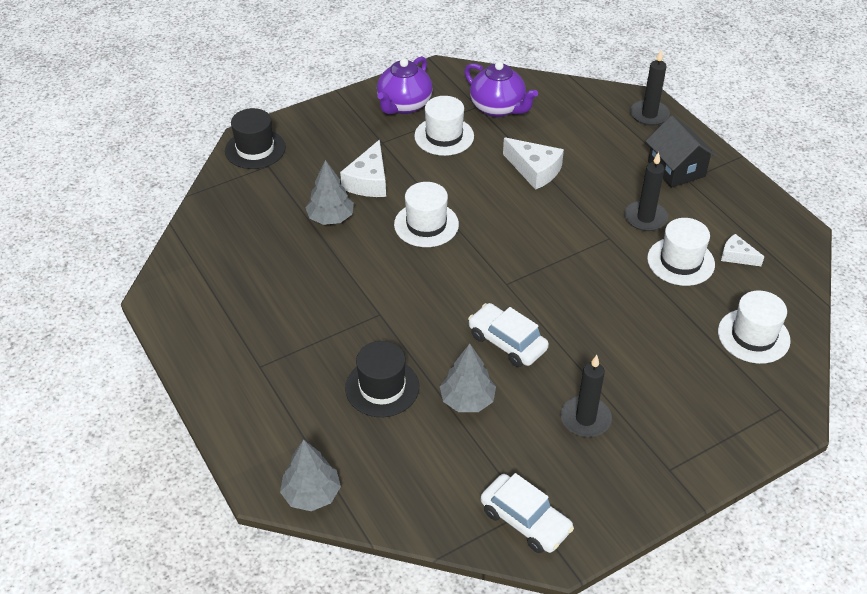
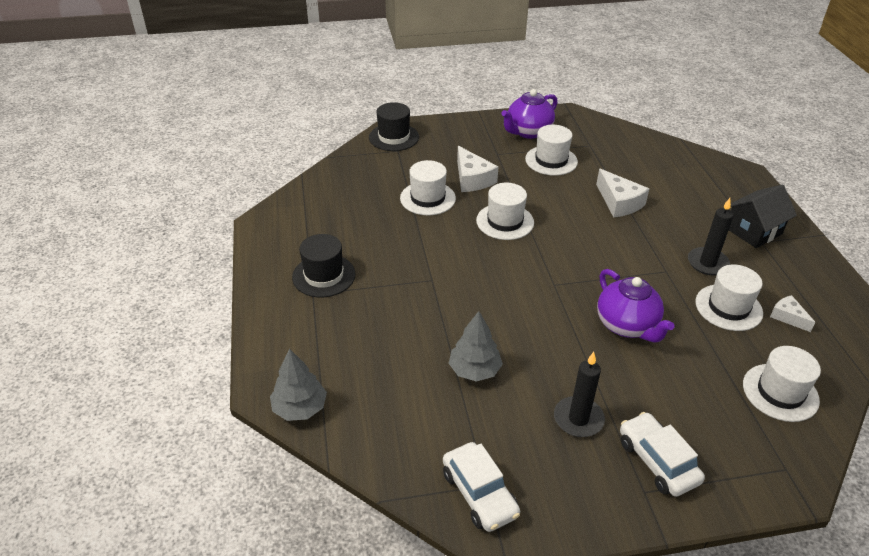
camera: 20 degrees right, 5 degrees down
(330, 218) = (427, 198): grey tree -> white hat
(368, 181) = (472, 179): white cheese -> white cheese turned 60 degrees counterclockwise
(382, 387) = (404, 338): black hat -> black hat (324, 276)
(498, 108) = (607, 150): purple teapot -> purple teapot (627, 326)
(507, 342) = (533, 332): white car -> white car (657, 461)
(649, 115) = (743, 183): black candle -> none
(676, 169) = (753, 231): black house -> black house turned 60 degrees clockwise

